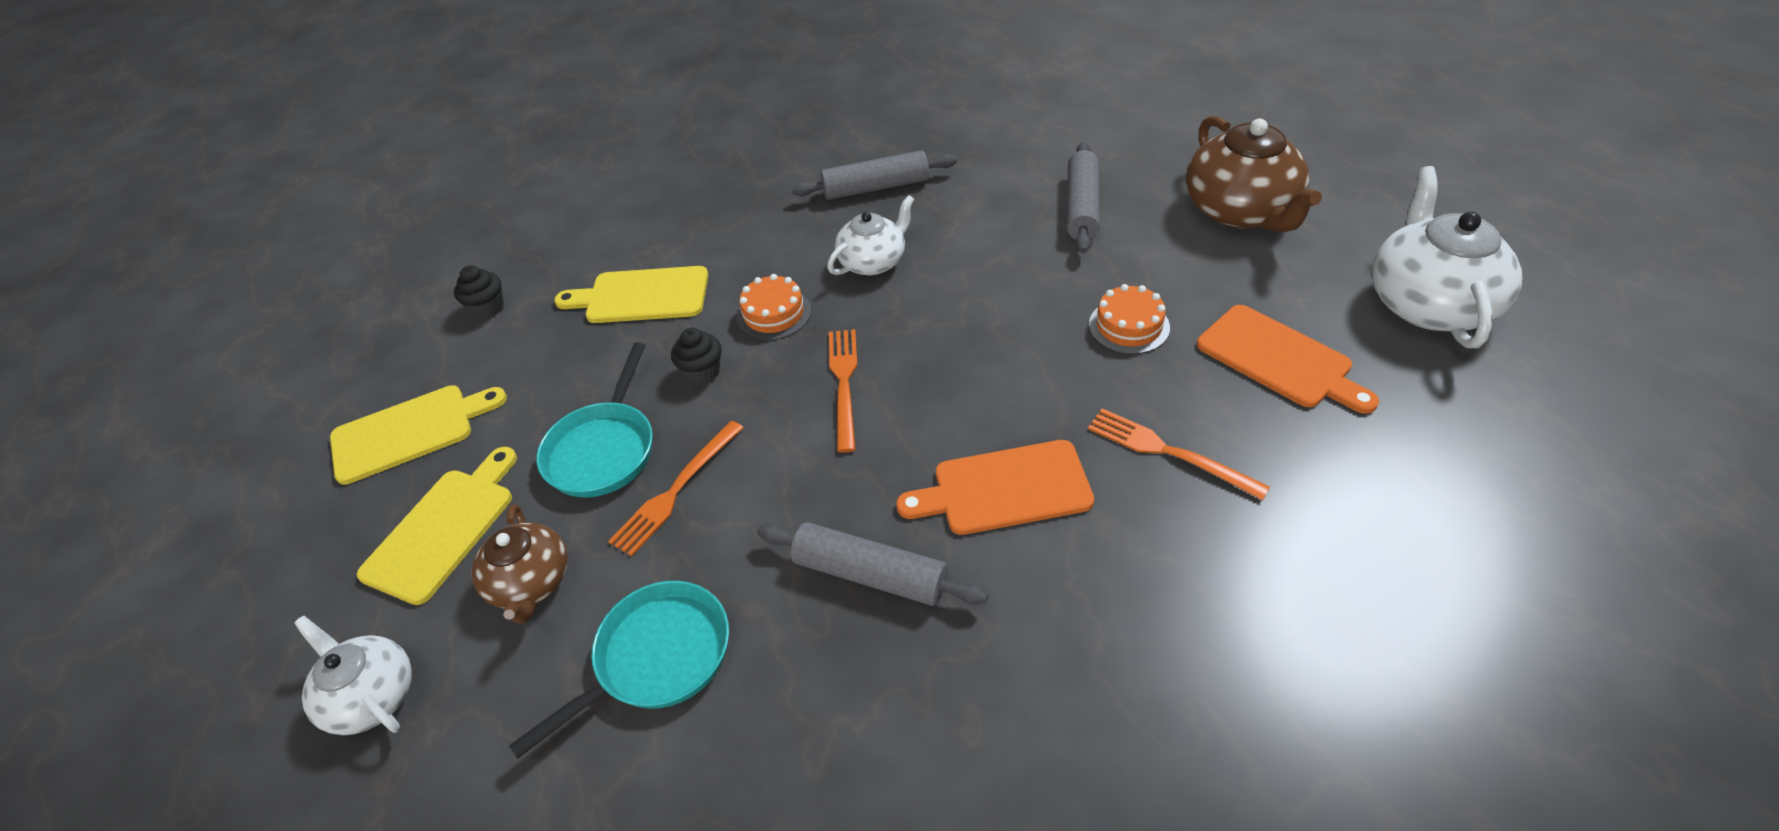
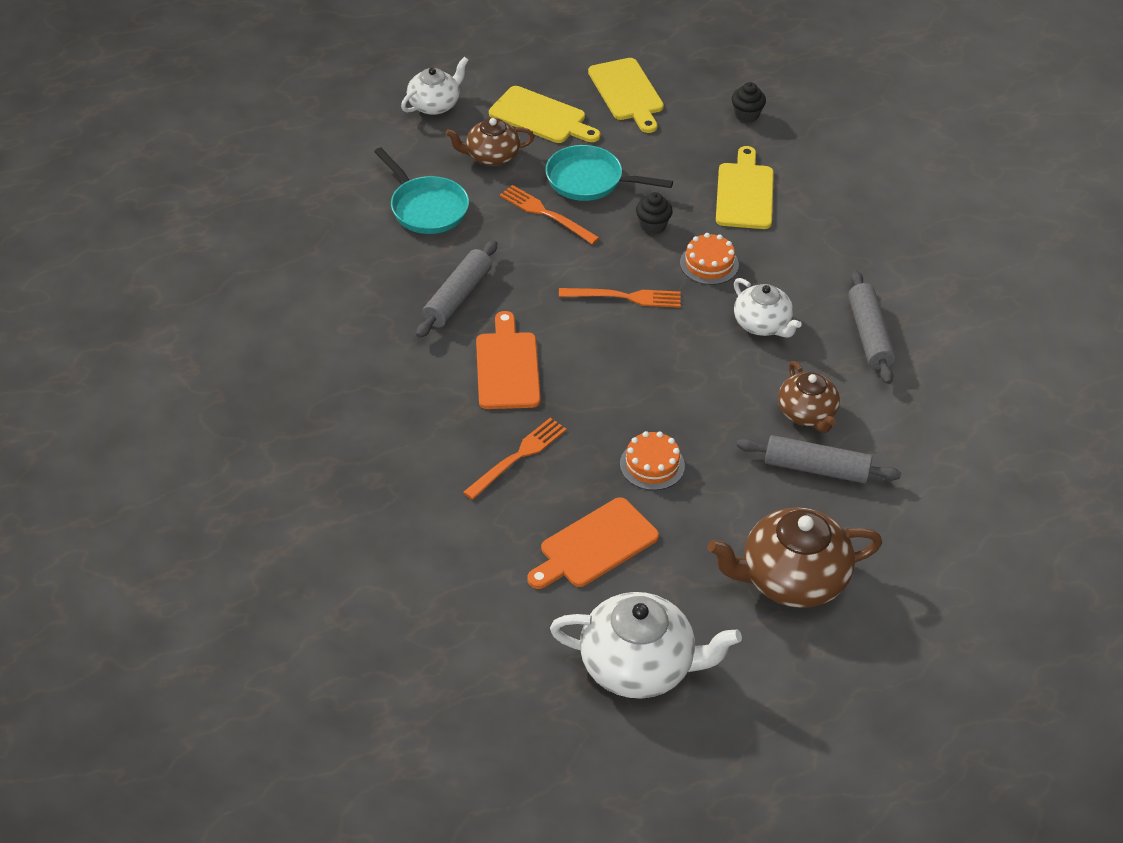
camera: 90 degrees right, 0 degrees up
(1004, 219) = (807, 413): none -> brown teapot

